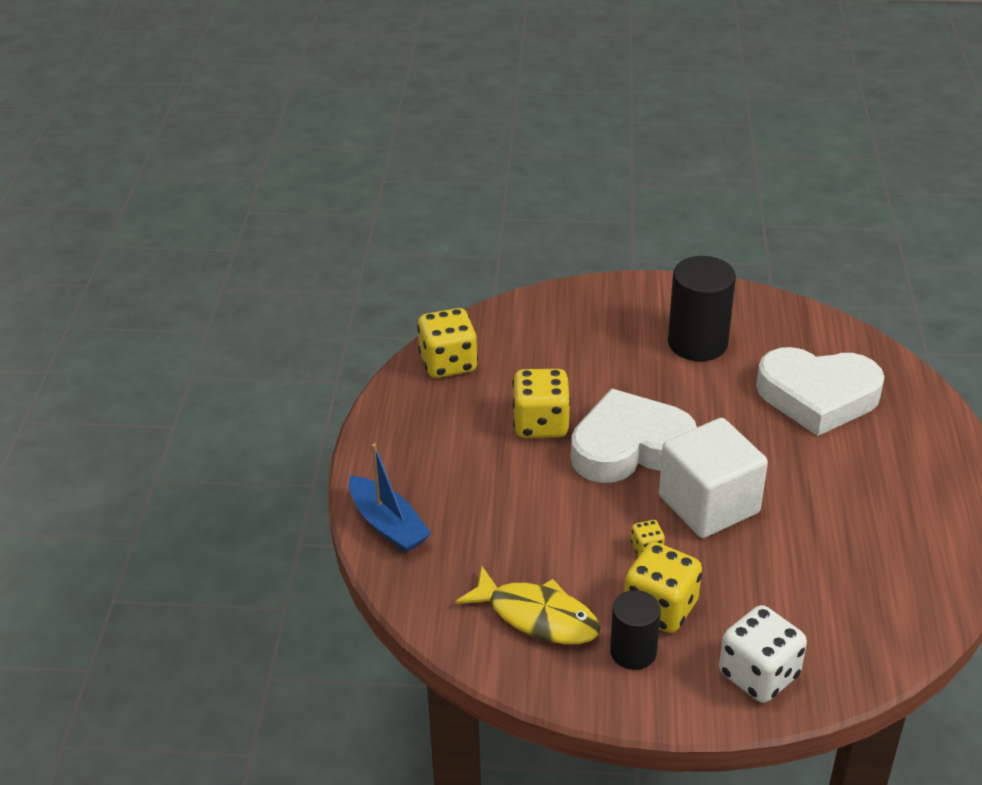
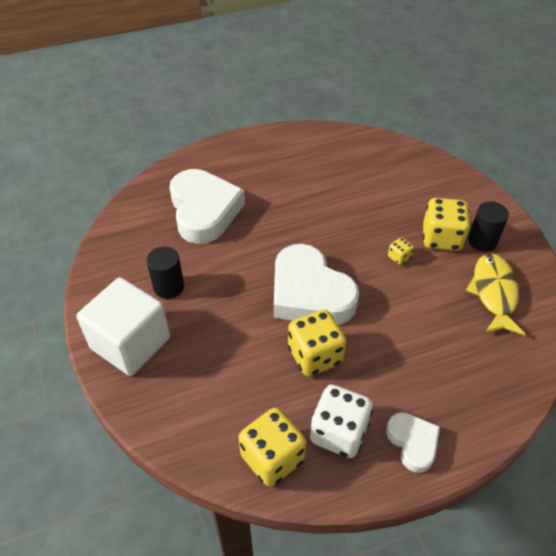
camera: 115 degrees left, 10 degrees up
(388, 525) = (485, 415): blue boat -> none
(398, 458) = (413, 443): none -> white heart
(697, 343) = (169, 287): black cylinder -> black cylinder, size x0.62
(708, 504) = (340, 238): white cube -> white cube (130, 343)
(758, 675) = (454, 189): white dice -> white dice (338, 432)

